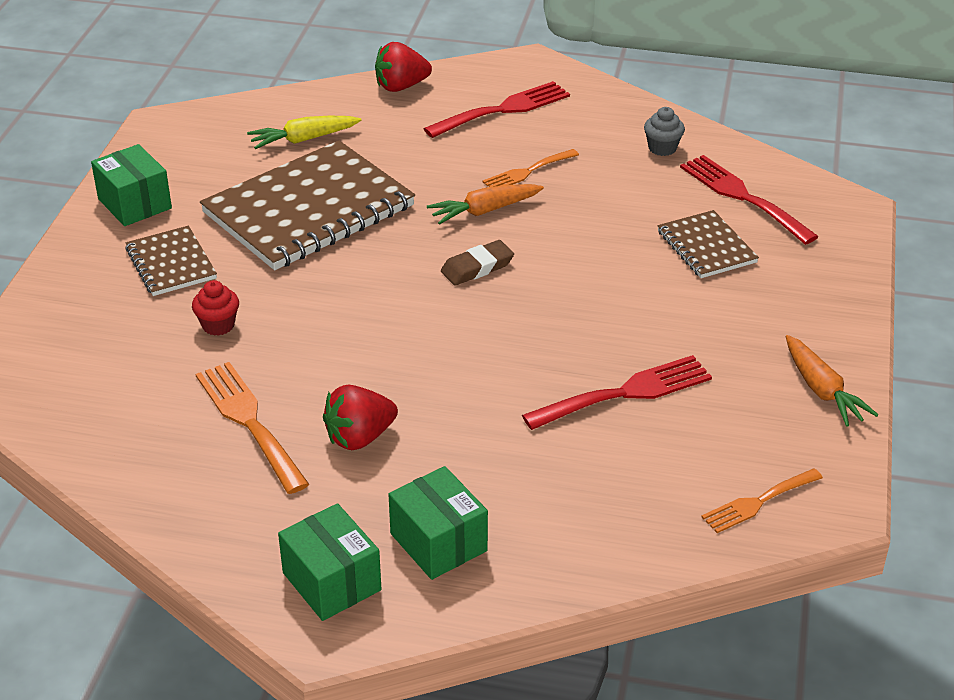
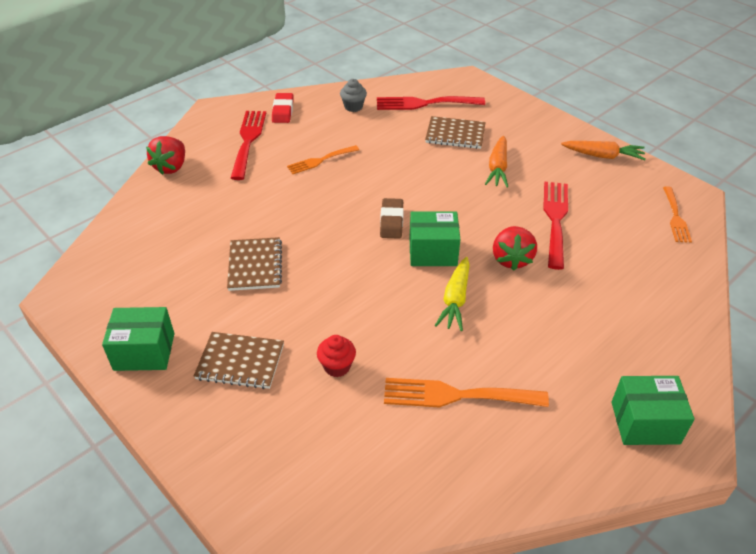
camera: 55 degrees left, 5 degrees up
(303, 139) = (173, 233): yellow carrot -> yellow carrot (455, 300)
(309, 210) = (255, 265): brown notebook -> brown notebook, size x0.50
(359, 437) = (514, 346): red strawberry -> red strawberry (511, 259)
(438, 542) = (636, 355): green box -> green box (433, 252)
(484, 211) = (340, 193): orange carrot -> orange carrot (497, 168)
(527, 172) = (320, 160): orange fork -> orange fork turned 60 degrees clockwise
(588, 105) = (283, 111): none -> red eraser

